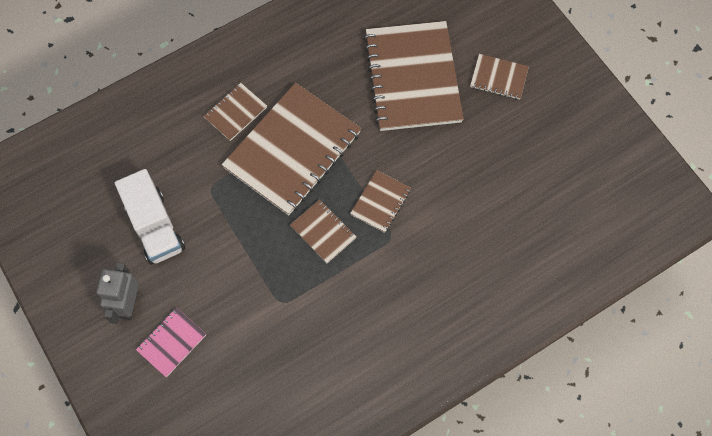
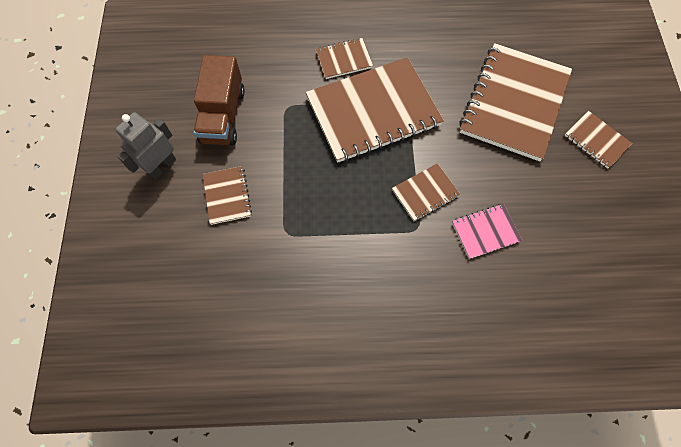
camera: 30 degrees right, 0 degrees up
(155, 226) = (223, 115): white truck -> brown truck
(171, 342) = (174, 216): pink notebook -> pink notebook (485, 231)
(323, 232) = (359, 192): brown notebook -> brown notebook (227, 196)

